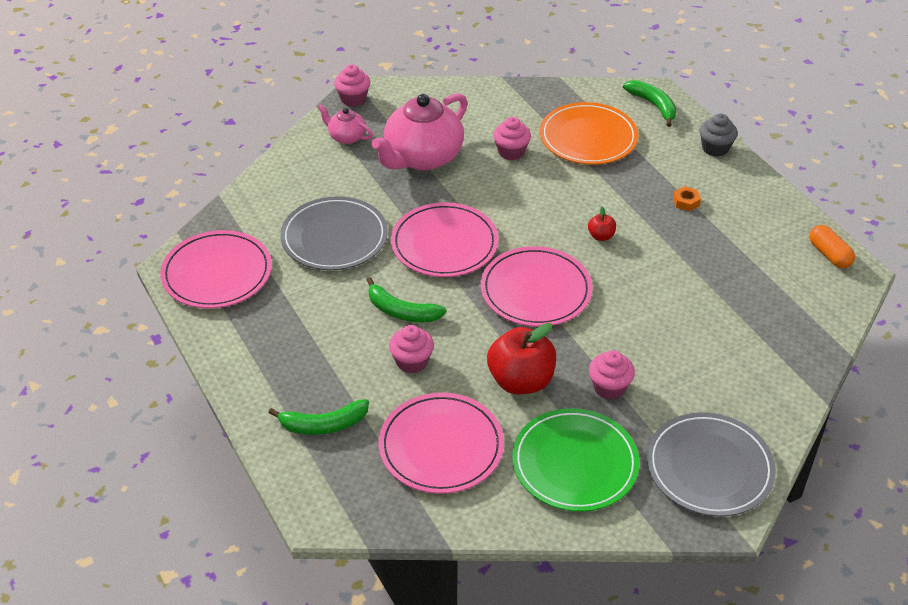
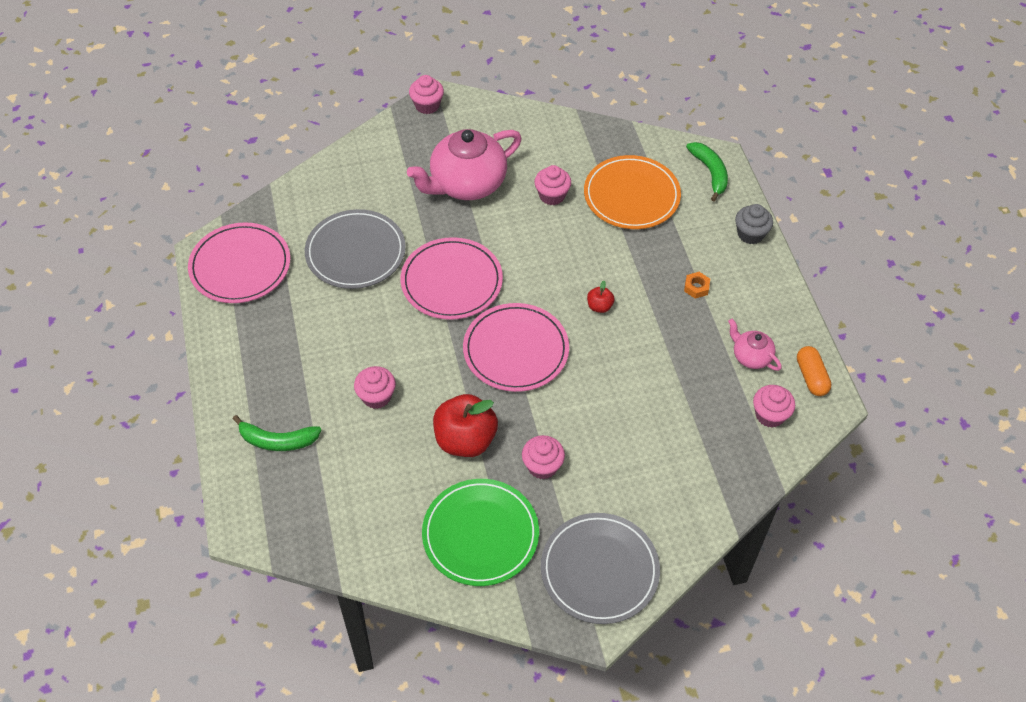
camera: 15 degrees right, 10 degrees up
(346, 137) = (405, 146): pink teapot -> pink teapot (751, 356)
(402, 311) = (387, 343): green banana -> none
(441, 446) = (370, 487): pink plate -> none
(807, 295) = (770, 415): none -> pink cupcake

